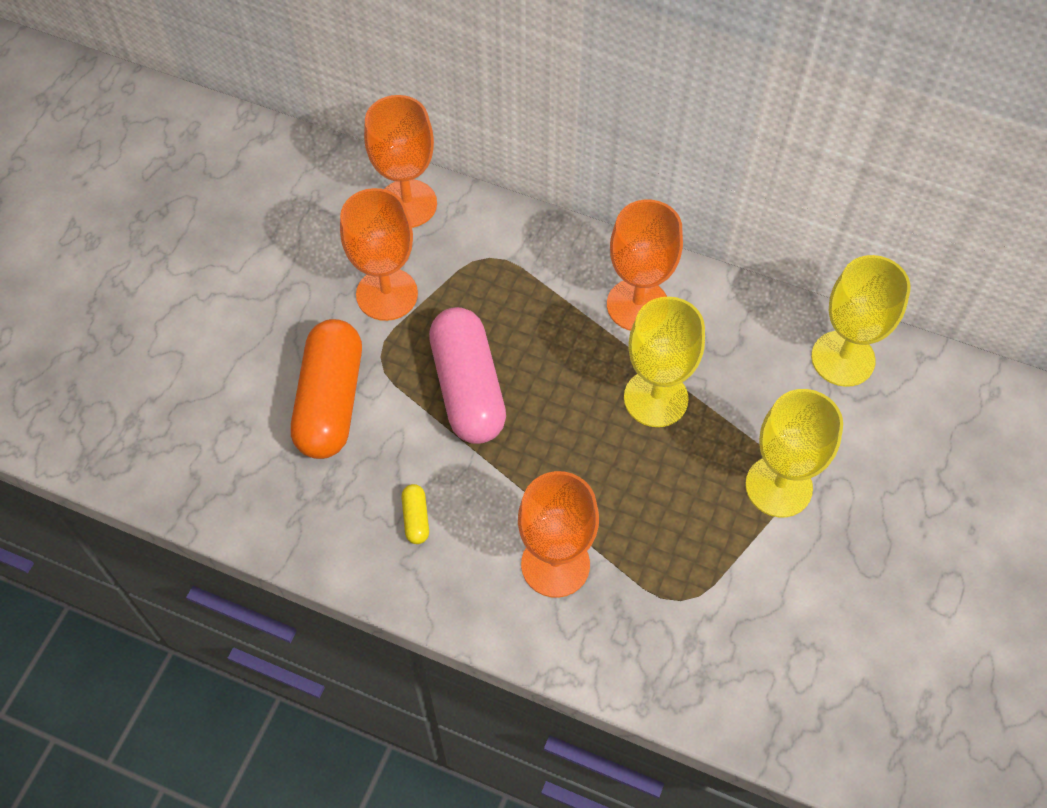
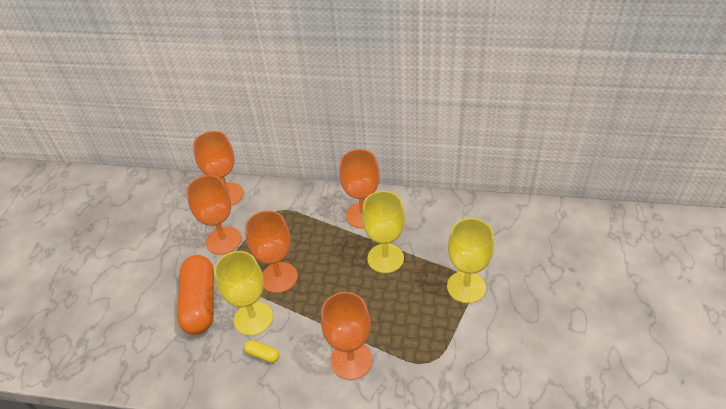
camera: 10 degrees left, 15 degrees down
(416, 518) = (262, 355): yellow capsule -> yellow capsule turned 45 degrees counterclockwise
(468, 388) = (279, 277): pink capsule -> orange goblet
(843, 358) = (479, 216): yellow goblet -> yellow goblet (253, 318)

